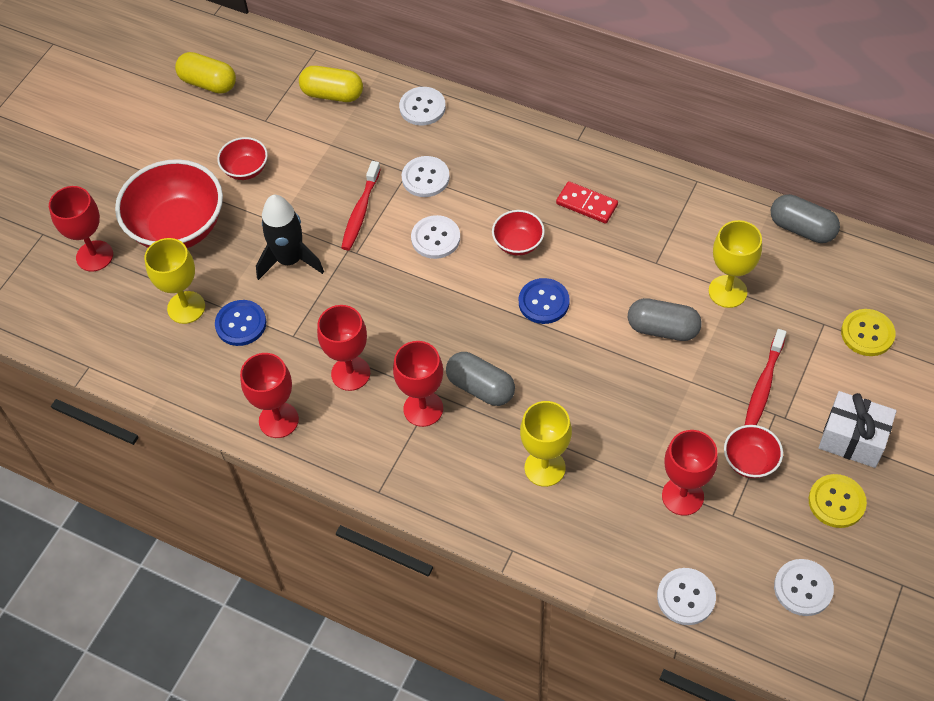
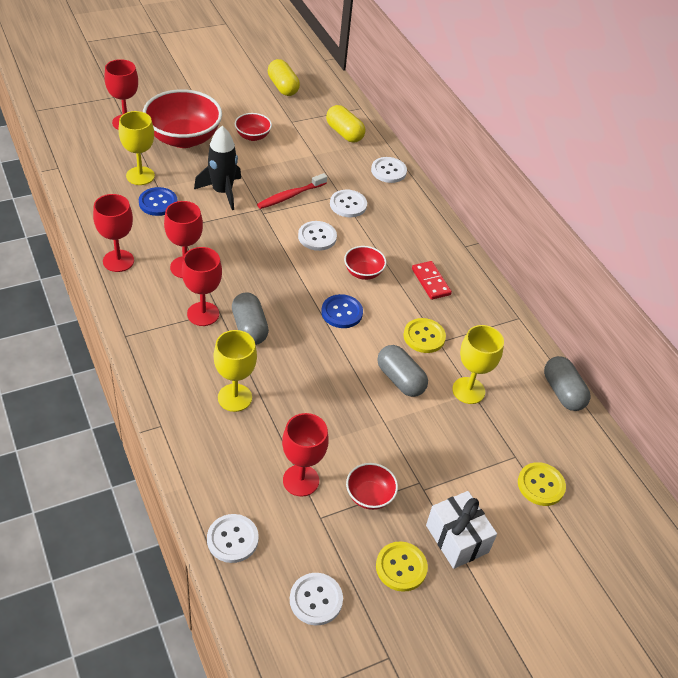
camera: 30 degrees right, 10 degrees down
(638, 268) = (424, 336): none -> yellow button
(763, 385) = (430, 460): red toothbrush -> none

